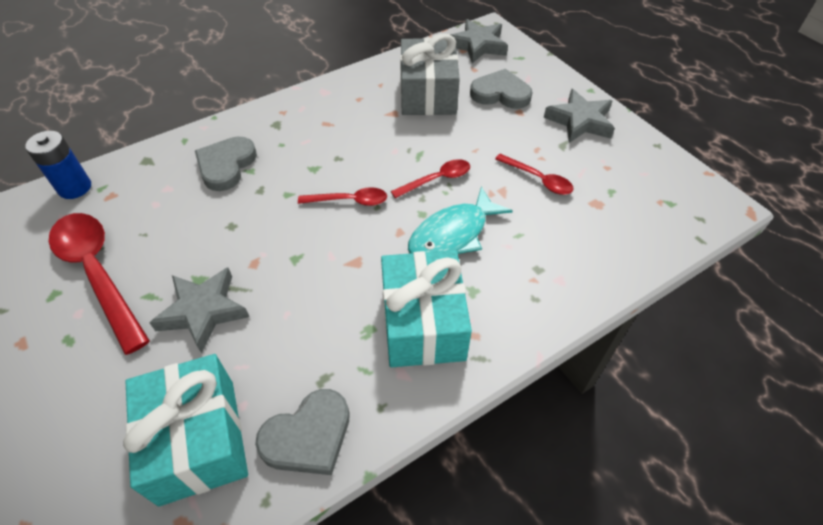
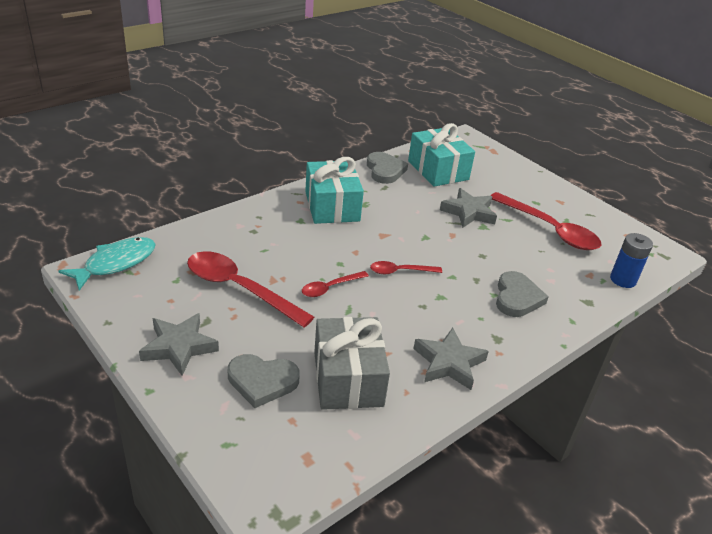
camera: 170 degrees right, 15 degrees down
(308, 436) = (385, 170): grey heart -> grey heart turned 120 degrees clockwise
(453, 234) = (315, 250): turquoise fish -> turquoise fish (116, 263)
(478, 45) = (285, 465): grey star -> grey star (449, 363)
(538, 179) = (239, 288): red spoon -> red spoon, size x1.93

